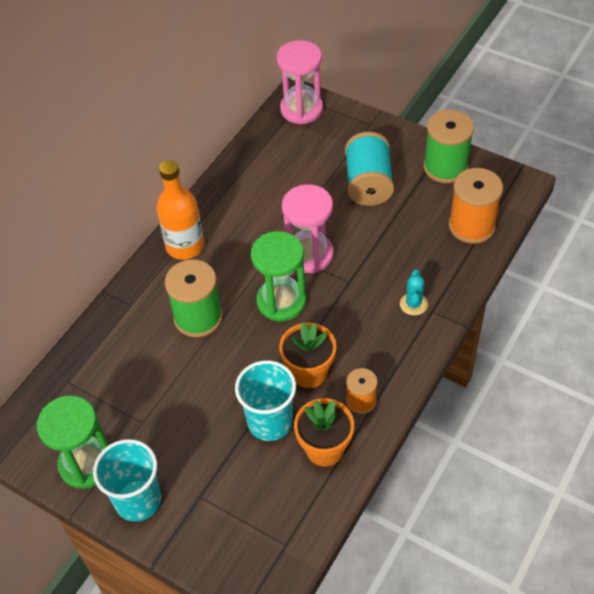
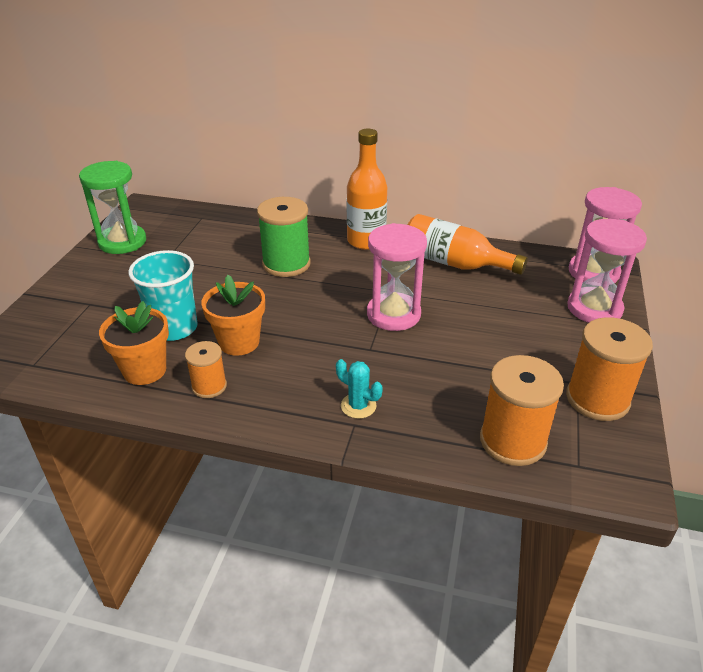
camera: 70 degrees right, 15 degrees down
(138, 500) = (86, 273): turquoise cup -> none
(251, 192) = (454, 263): none -> orange bottle
(281, 301) = (324, 308): green hourglass -> none
(348, 128) = (594, 308): none -> pink hourglass
(368, 183) = (521, 338): turquoise spool -> none
(413, 304) = (358, 406): turquoise cactus -> turquoise cactus turned 45 degrees clockwise
(445, 167) = (597, 399): green spool -> orange spool

